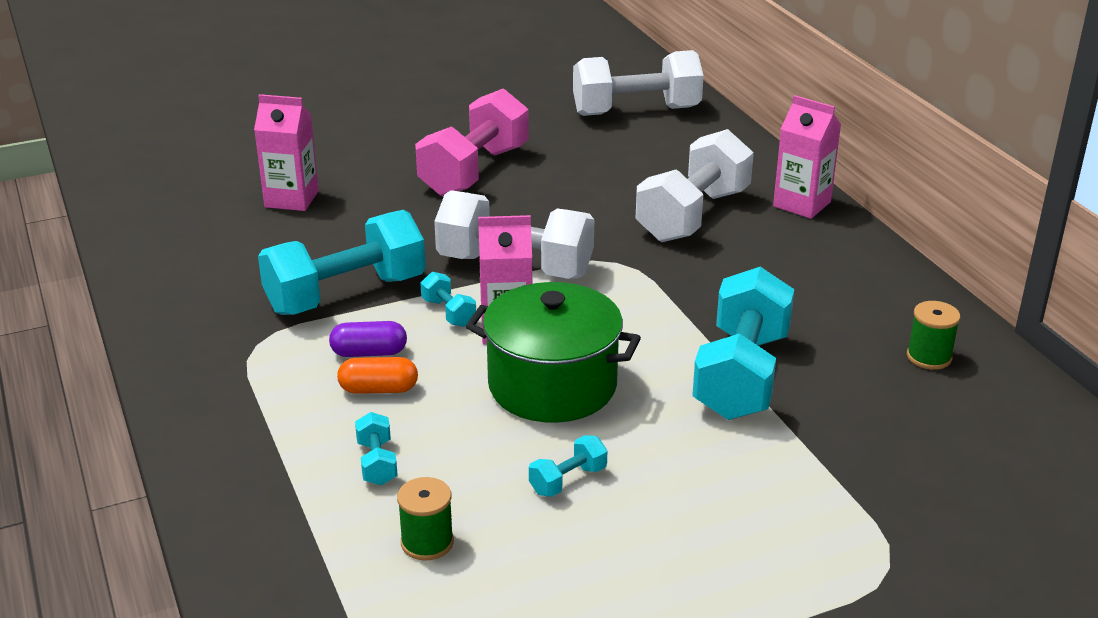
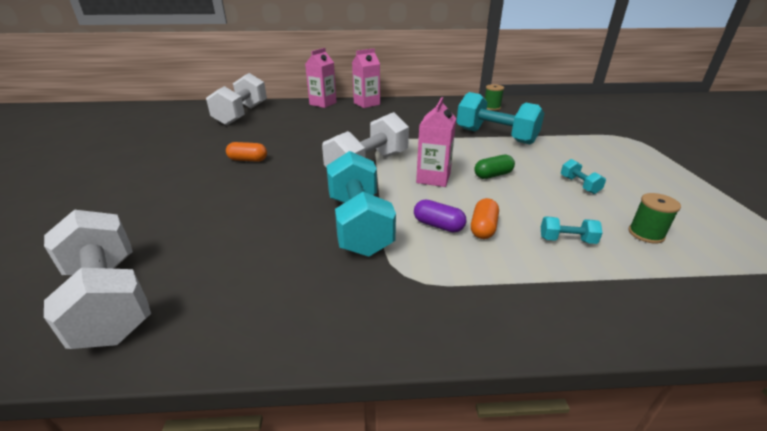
camera: 70 degrees left, 0 degrees up
(291, 199) = (196, 229): pink carton -> pink carton (323, 103)
(369, 353) = (438, 225): purple capsule -> purple capsule turned 75 degrees counterclockwise
(448, 312) = (405, 192): turquoise dumbbell -> none
(474, 171) = (248, 160): pink dumbbell -> orange capsule
(552, 385) = (493, 175): green pot -> green capsule
(693, 215) = (356, 121): white dumbbell -> white dumbbell (110, 300)

